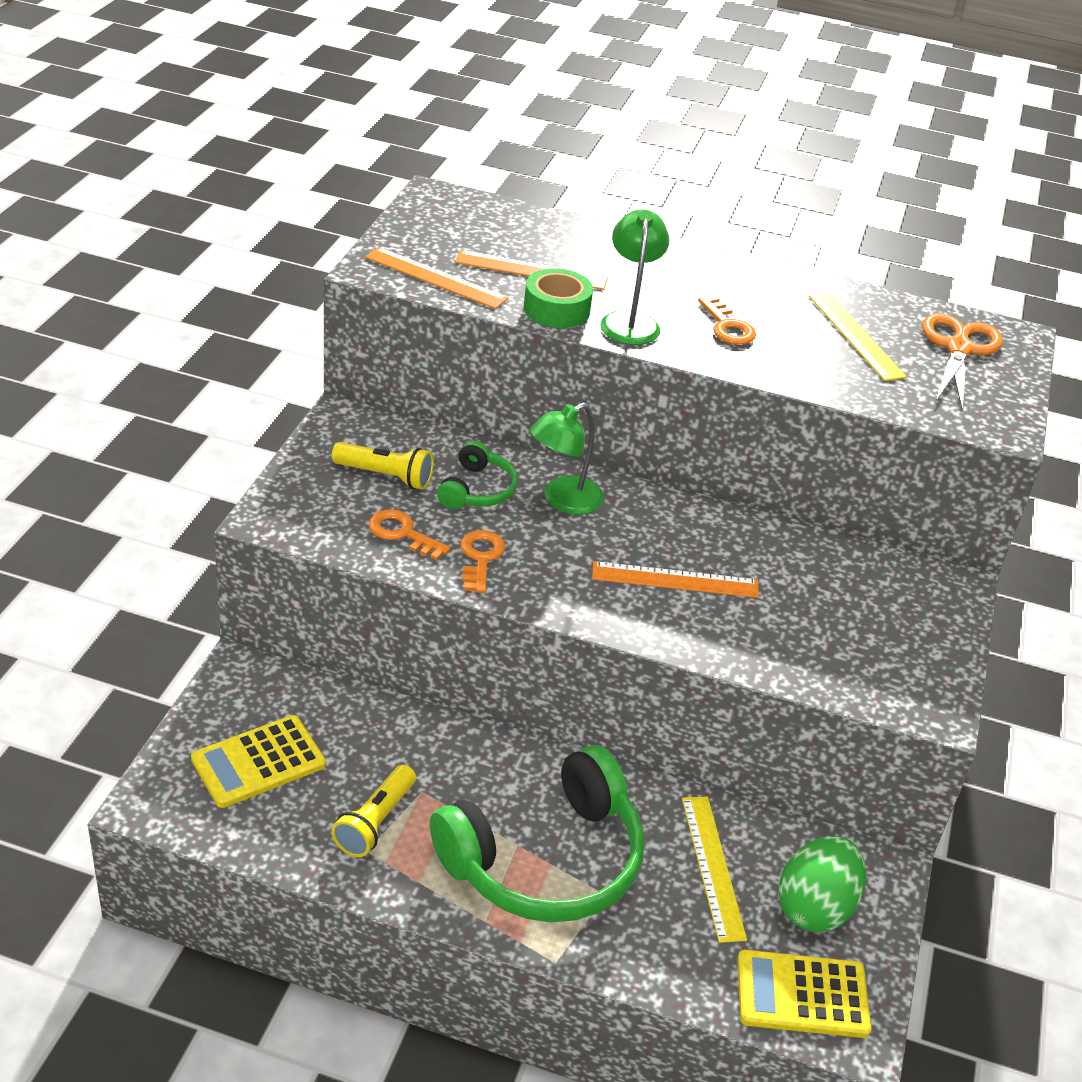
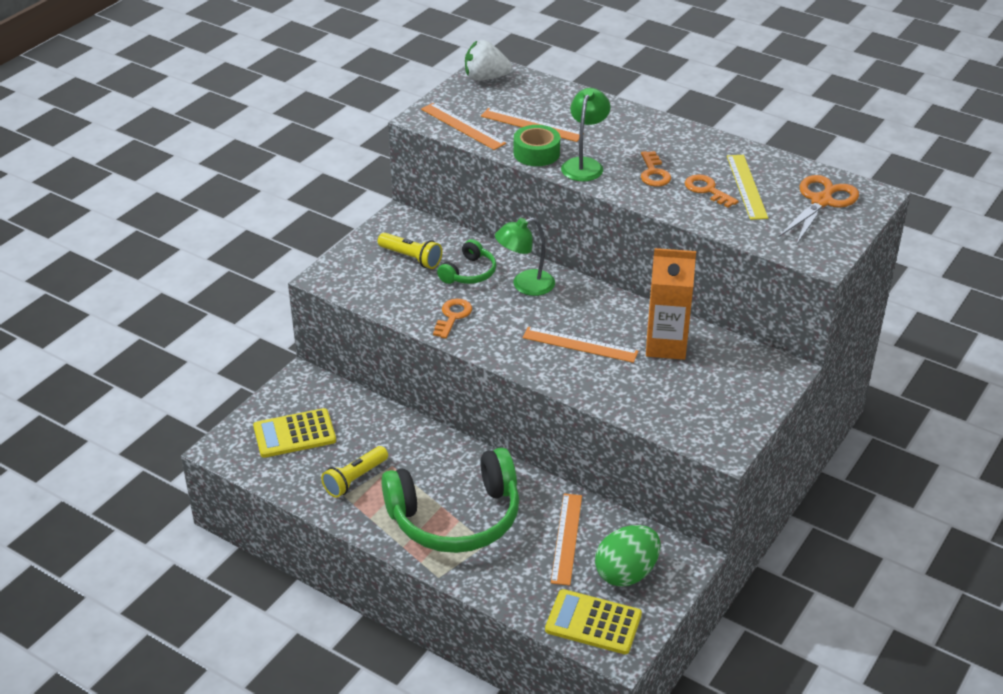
camera: 20 degrees right, 0 degrees up
(402, 533) = (407, 296): orange key -> orange key (707, 190)
(437, 209) = (485, 78): none -> white strawberry
(713, 867) = (566, 538): yellow ruler -> orange ruler
(789, 568) = (666, 345): none -> orange carton

